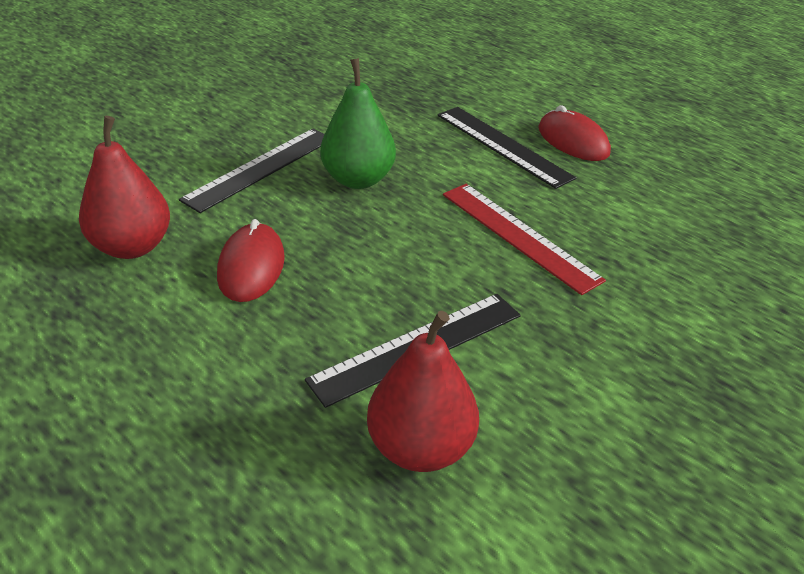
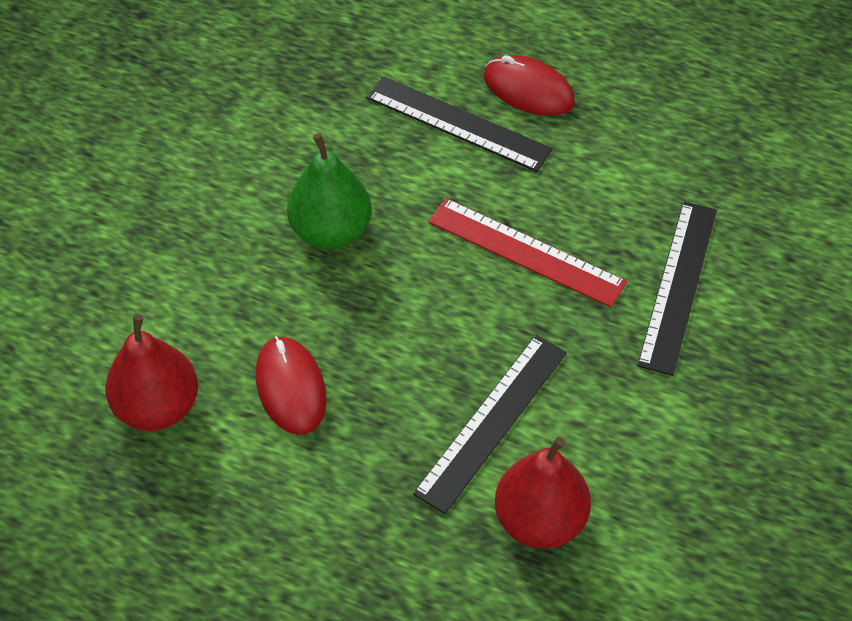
camera: 20 degrees left, 15 degrees up
(261, 168) = (219, 252): black ruler -> black ruler (678, 286)

